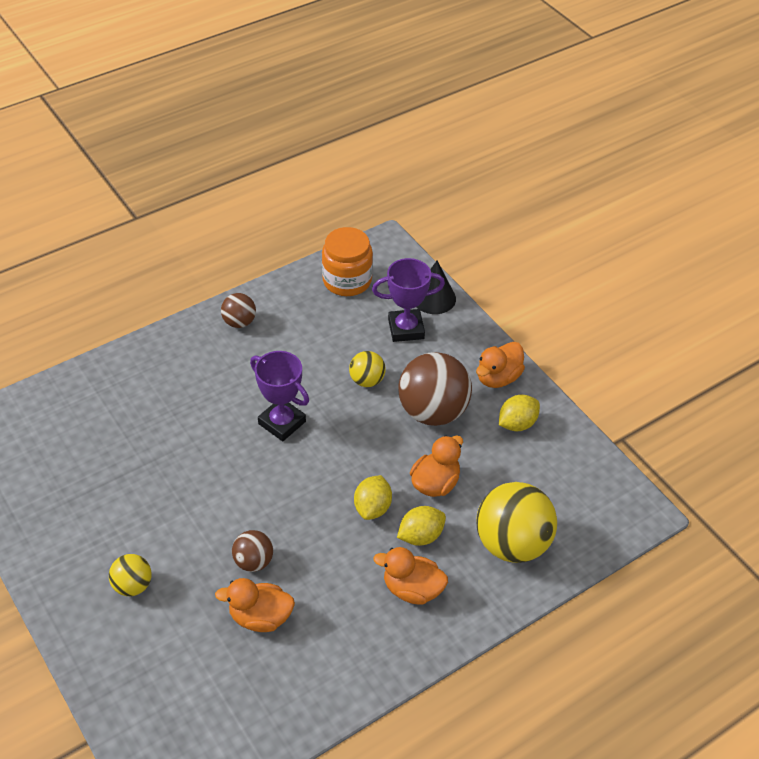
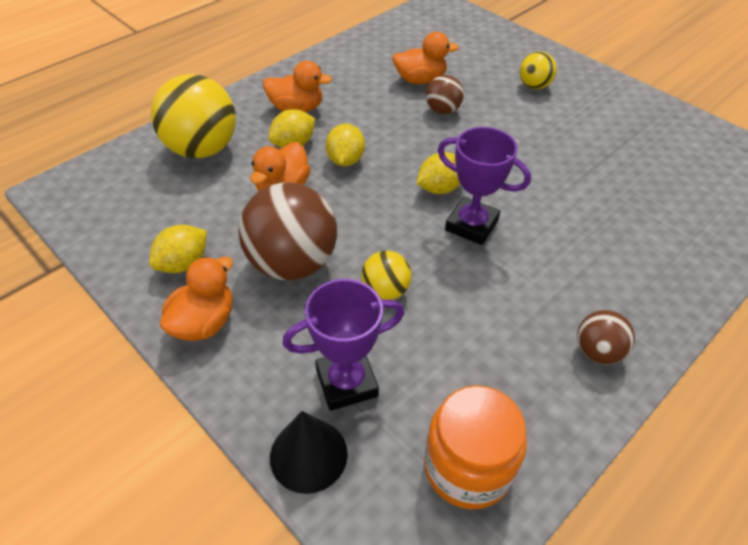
camera: 170 degrees right, 0 degrees up
(294, 462) = (439, 188): none -> yellow lemon

